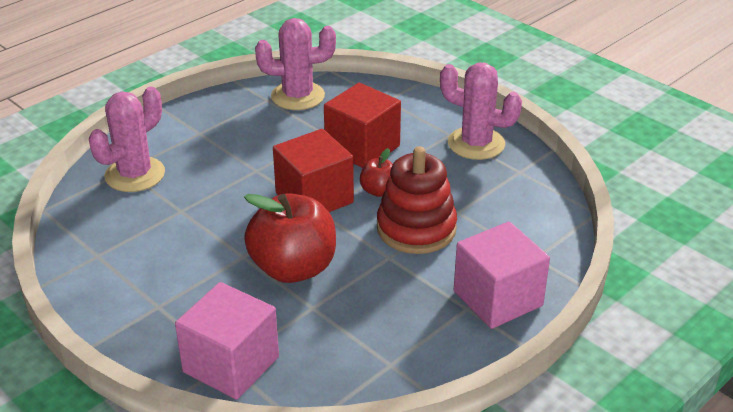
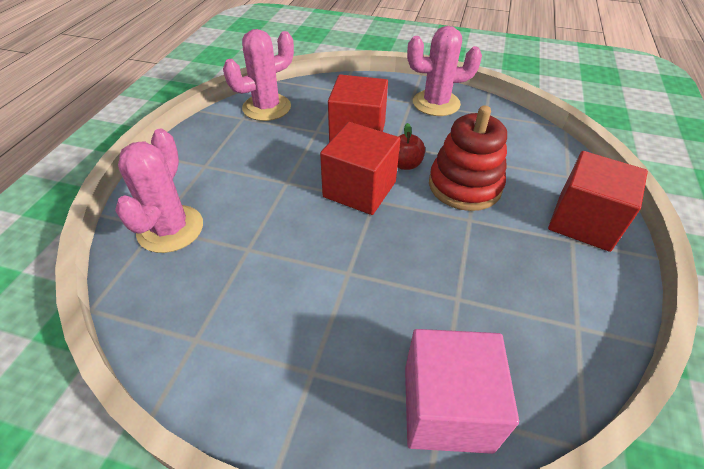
camera: 30 degrees left, 10 degrees up
(293, 268) = (404, 265): red apple -> none
(497, 298) = (583, 222): pink cube -> red cube

